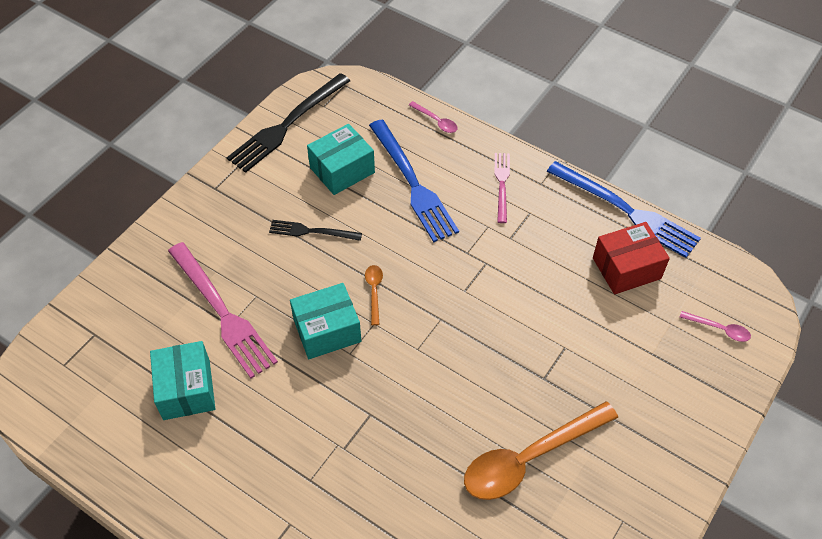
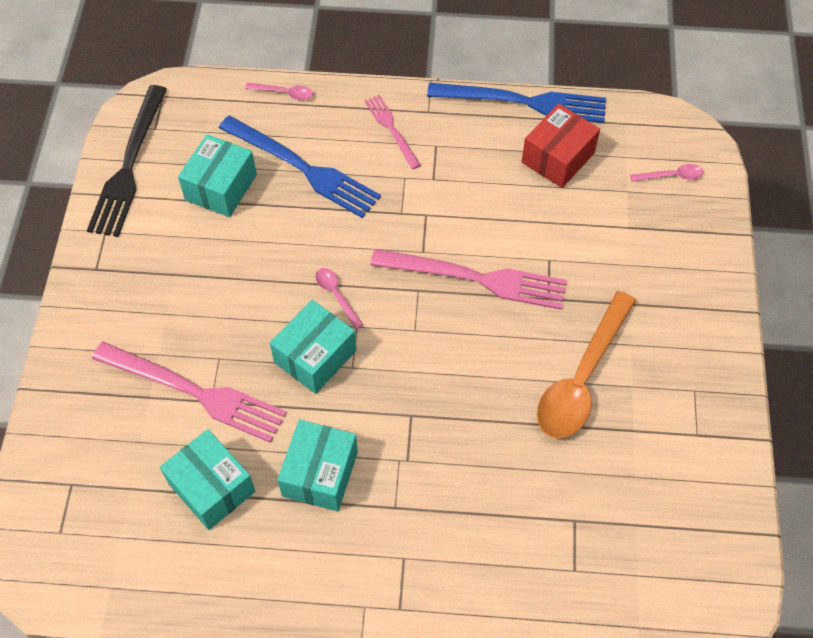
camera: 30 degrees left, 5 degrees up
(271, 422) = (320, 474): none -> turquoise box
(312, 231) = (232, 265): black fork -> none
(374, 292) = (336, 295): orange spoon -> pink spoon
(493, 332) = (475, 278): none -> pink fork

